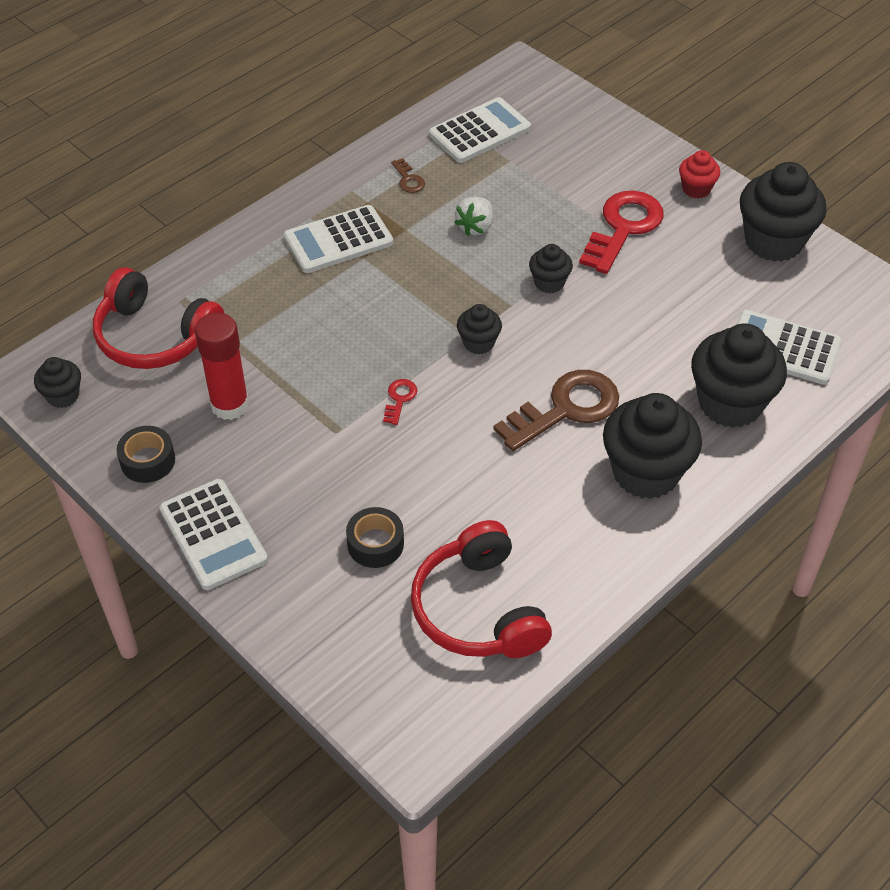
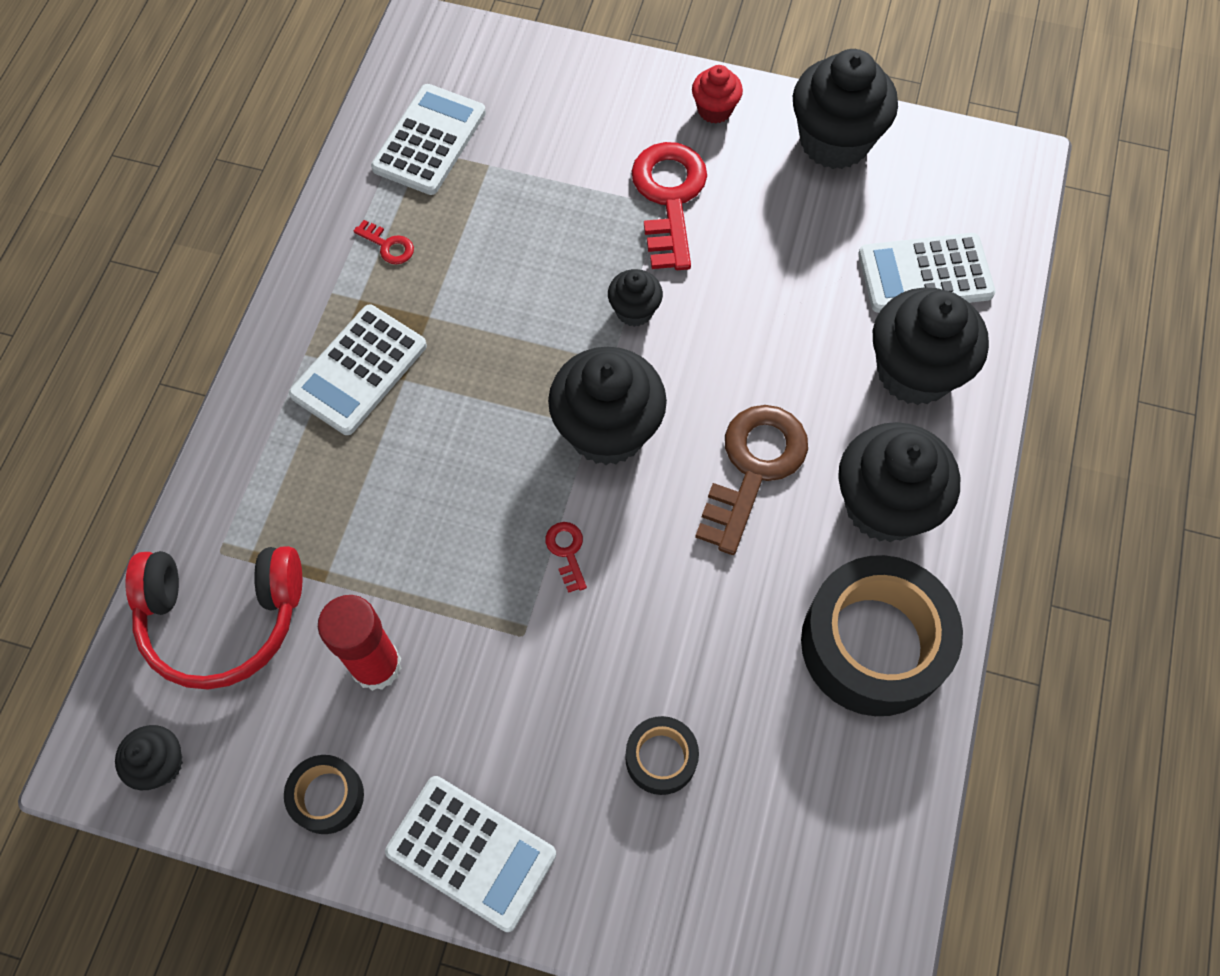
camera: 30 degrees left, 15 degrees up
(408, 179) = (388, 245): brown key -> red key
(475, 227) = (506, 275): white strawberry -> none
(478, 343) = (607, 430): black cupcake -> black cupcake, size x1.99
(478, 609) = (821, 778): red headphones -> none
(575, 550) = (873, 644): none -> black tape

